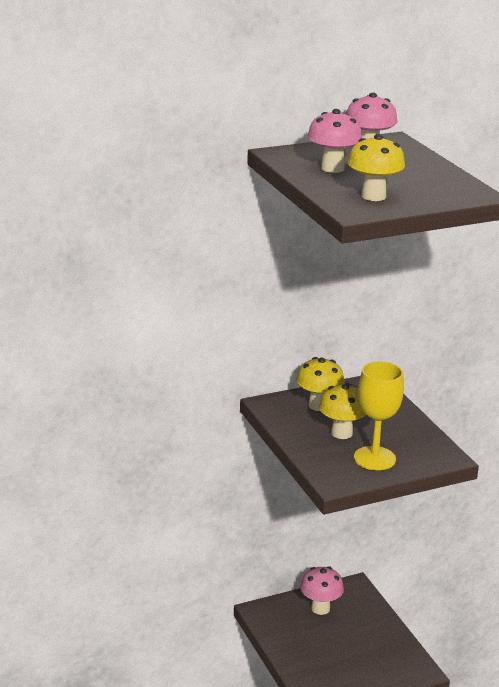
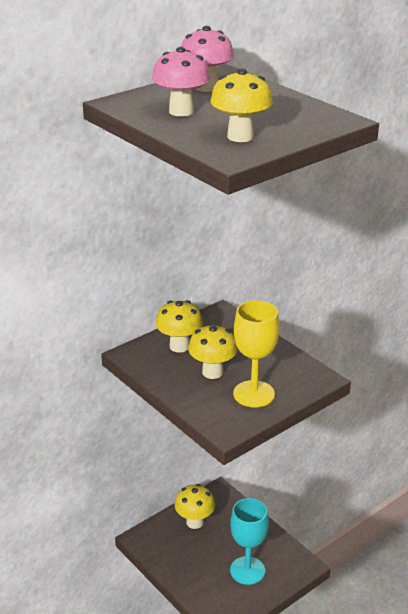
camera: 15 degrees left, 5 degrees up
(320, 608) = (195, 522): pink mushroom -> yellow mushroom
(360, 663) = (247, 570): none -> turquoise goblet

